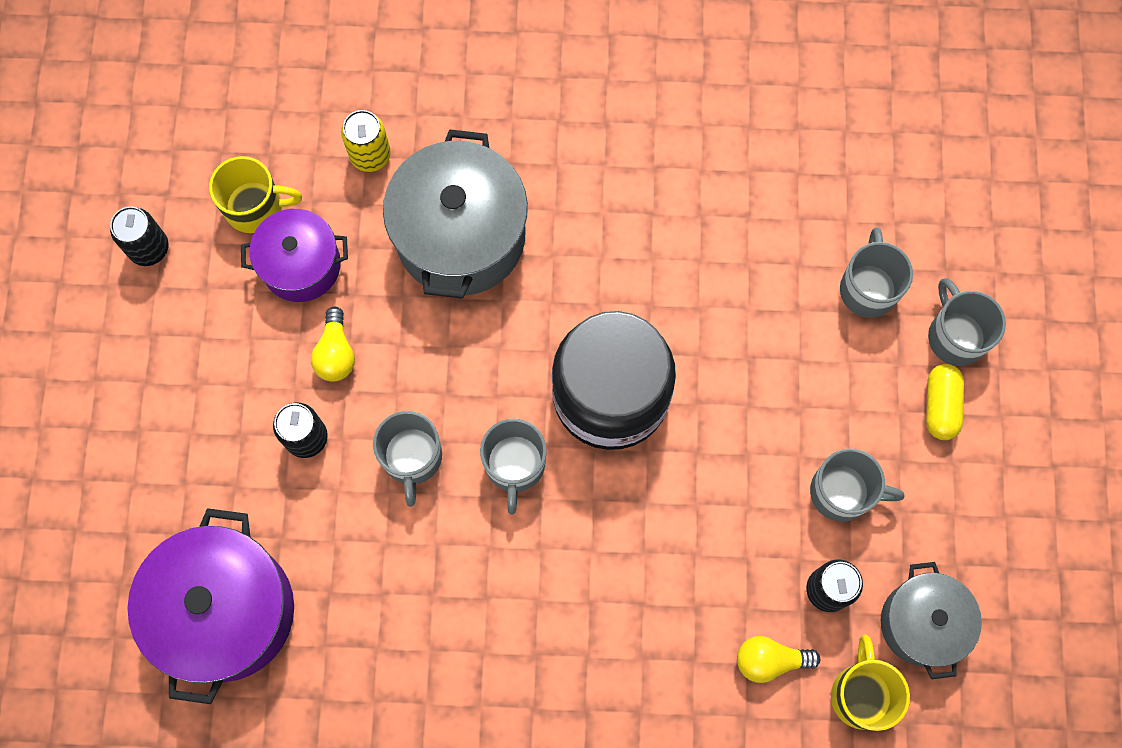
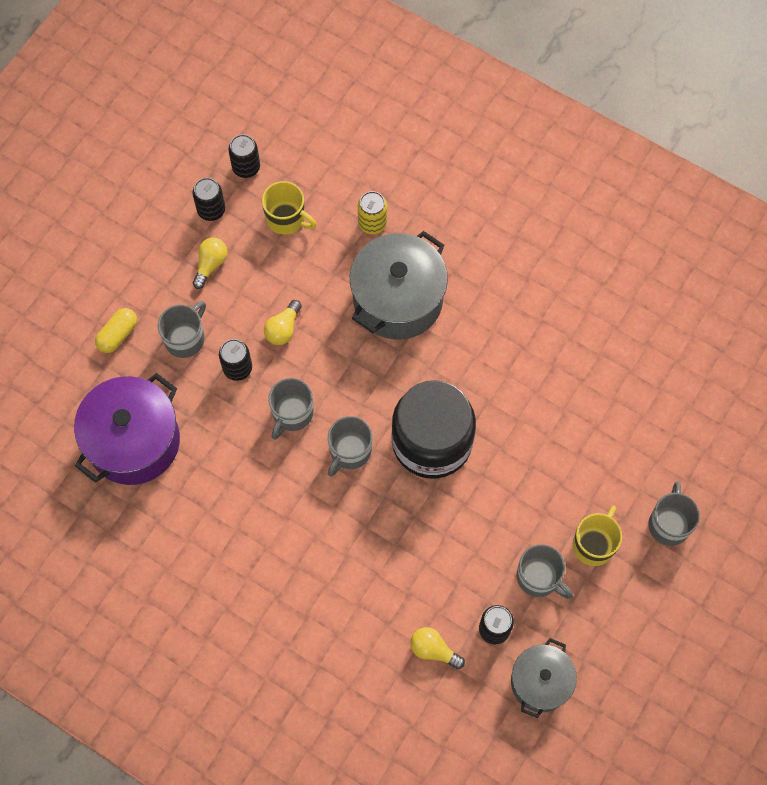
camera: 30 degrees right, 5 degrees down
(162, 168) = (246, 167): none -> black can
(190, 320) = (210, 264): none -> yellow light bulb
(301, 265) = (293, 266): purple pot -> none
(861, 694) = (477, 702): yellow mug -> yellow mug (594, 544)
(868, 288) = (631, 465): grey mug -> grey mug (185, 338)
(940, 406) = (633, 560): yellow capsule -> yellow capsule (118, 335)

